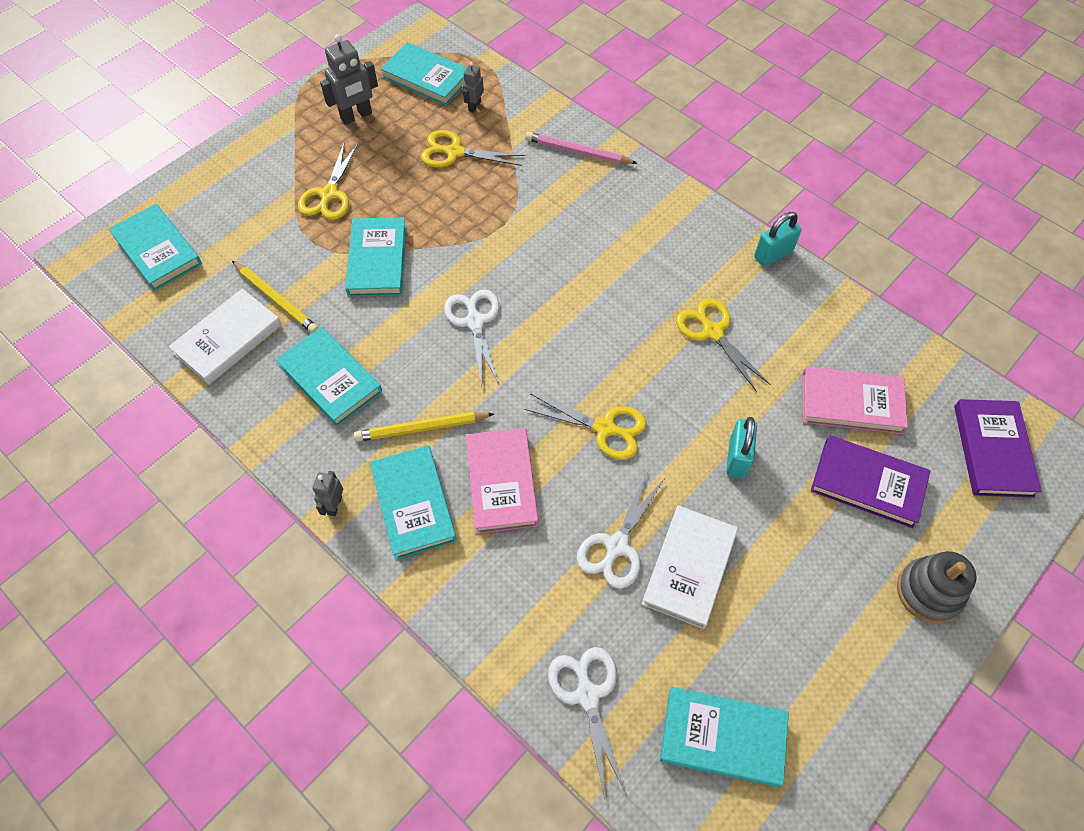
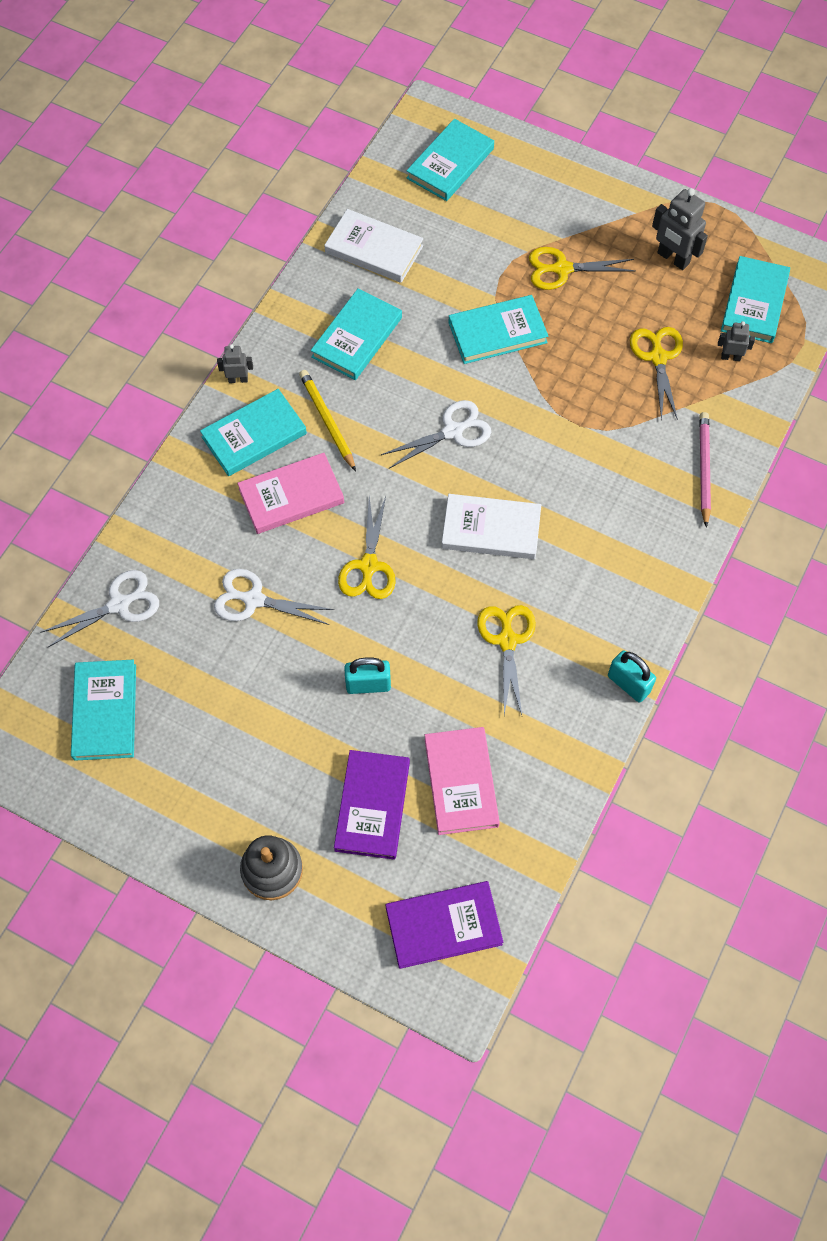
camera: 75 degrees right, 5 degrees up
(276, 299) = (427, 269): yellow pencil -> none
(689, 568) = (247, 661): white book -> white book (491, 529)
(713, 332) = (507, 641): yellow scissors -> yellow scissors turned 45 degrees counterclockwise

